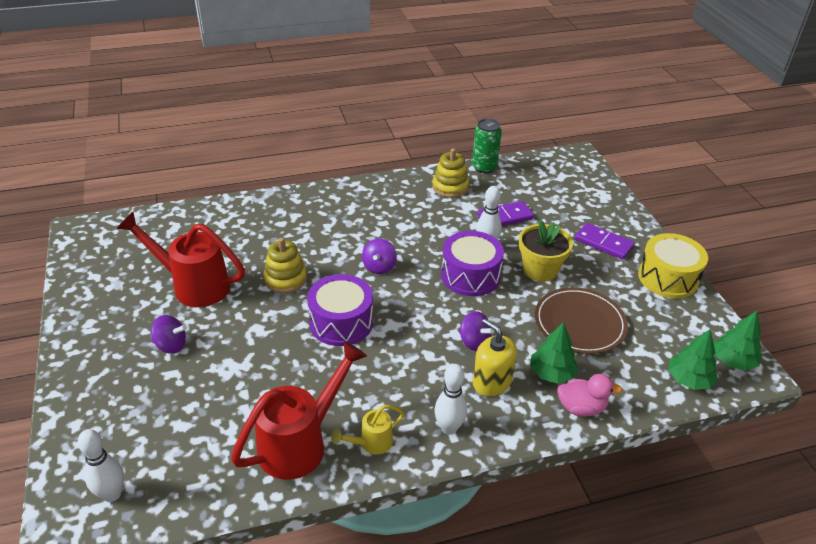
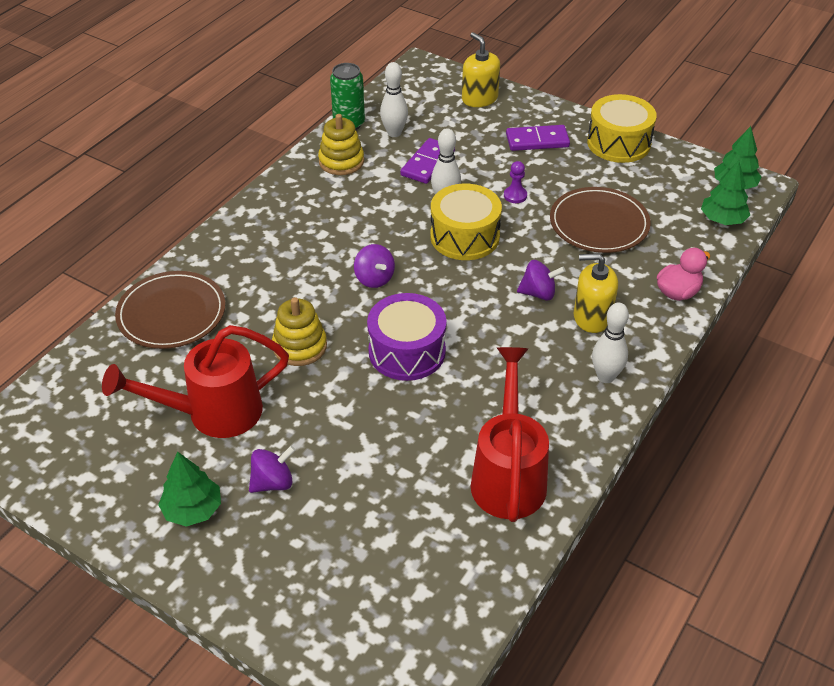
camera: 40 degrees left, 5 degrees up
(112, 494) = (406, 641): white bowling pin -> white bowling pin (394, 133)
(245, 218) = (171, 313): none -> brown plate
(371, 443) = (563, 432): yellow watering can -> none
(470, 275) = (464, 236): purple drum -> yellow drum
(540, 270) = (515, 195): yellow flower pot -> purple pawn
(551, 373) = (626, 279): green tree -> green tree (192, 510)
(595, 195) = (479, 98): none -> yellow soap dispenser

